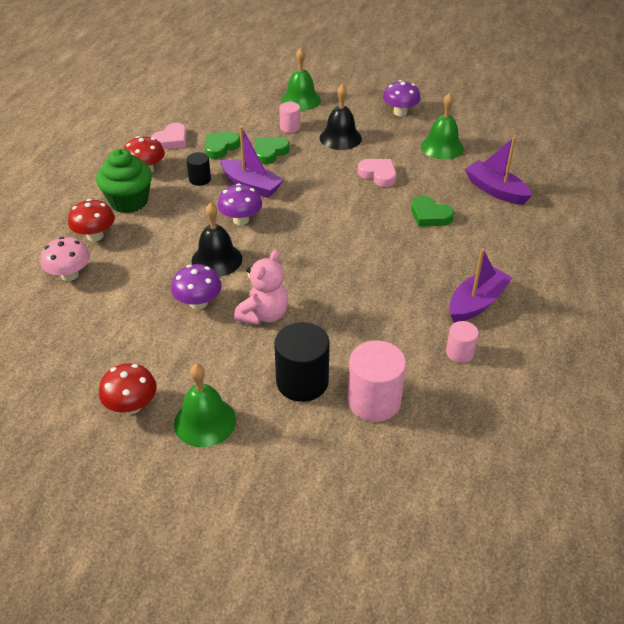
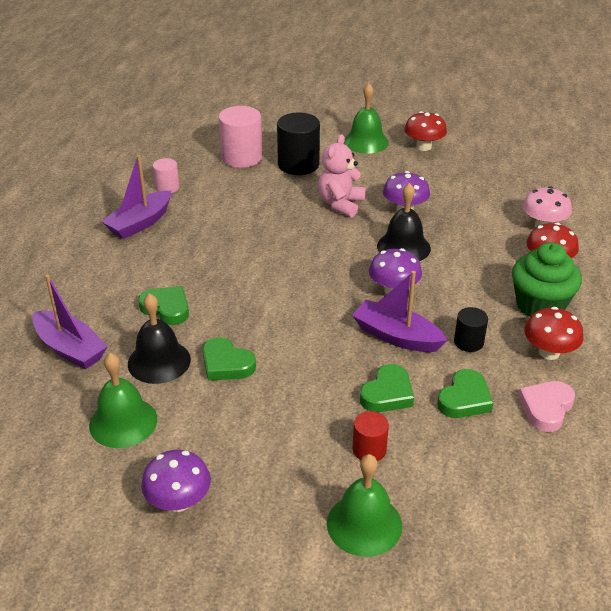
camera: 175 degrees right, 5 degrees down
(290, 127) = (369, 449): pink cylinder -> red cylinder
(340, 138) = (283, 431): black bell -> black bell (159, 361)
(378, 175) = (226, 364): pink heart -> green heart

